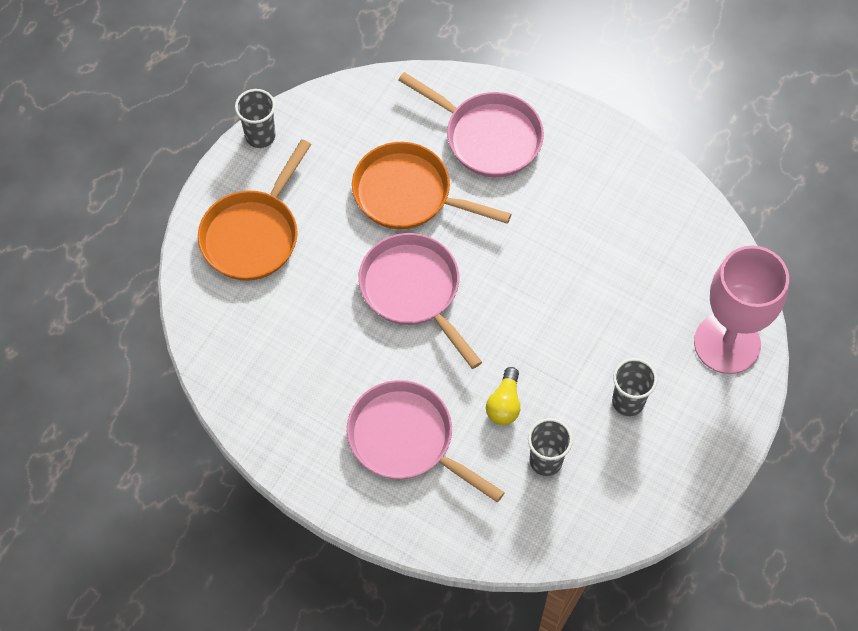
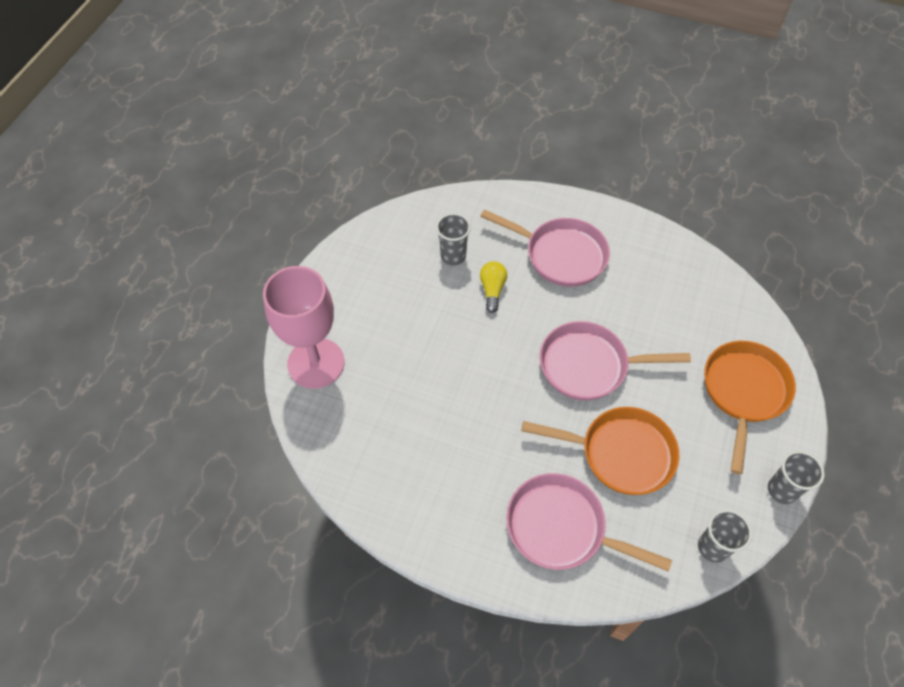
camera: 170 degrees right, 5 degrees down
(413, 291) = (589, 365): pink pan -> pink pan turned 135 degrees clockwise
(628, 402) = (395, 306): grey cup -> grey cup (712, 547)

